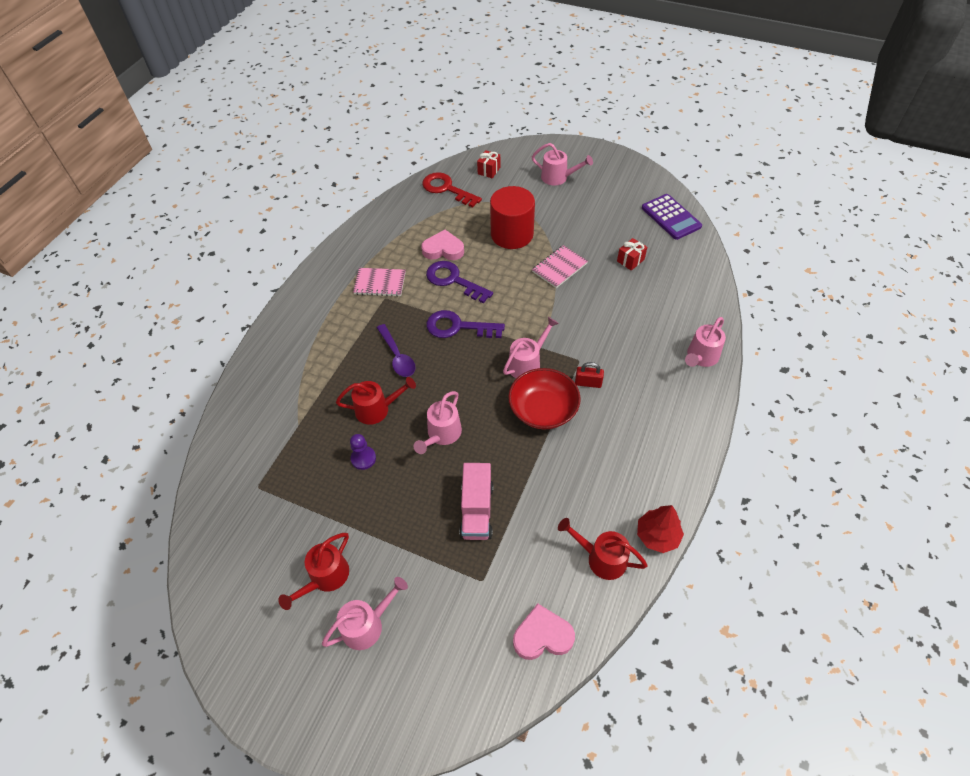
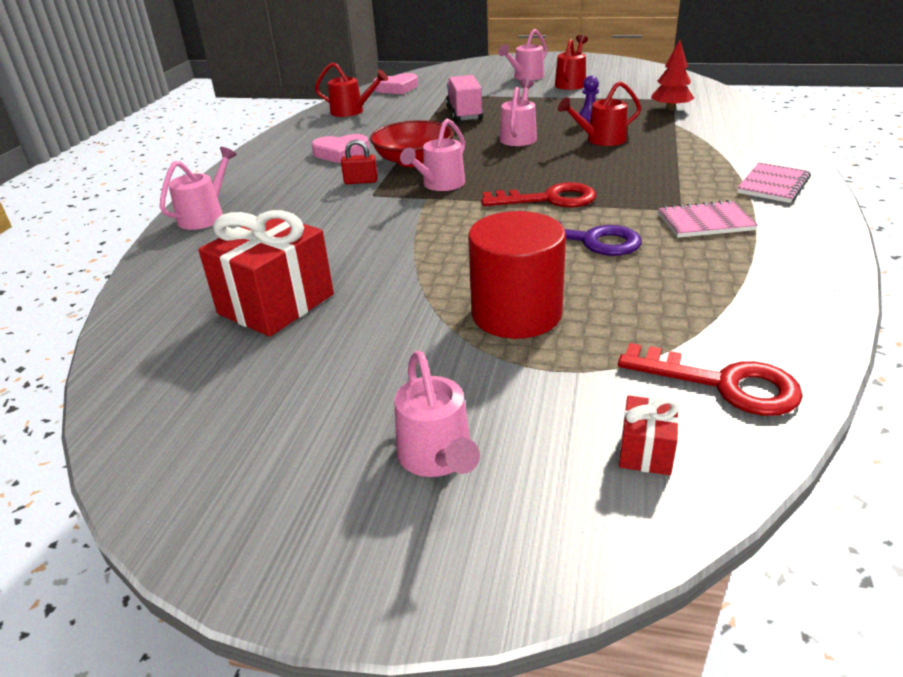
camera: 170 degrees right, 20 degrees down
(397, 356) = (611, 170): purple spoon -> none
(443, 249) = (637, 274): pink heart -> pink heart (341, 153)
(458, 327) = (548, 199): purple key -> red key
(558, 178) = (438, 458): pink watering can -> pink watering can turned 120 degrees counterclockwise
(559, 268) = (410, 277): pink notebook -> pink notebook (773, 185)
(630, 260) = (276, 304): red gift -> red gift, size x2.16
(657, 536) = (301, 123): red tree -> red tree (670, 109)
(671, 217) = (158, 394): purple calculator -> none

